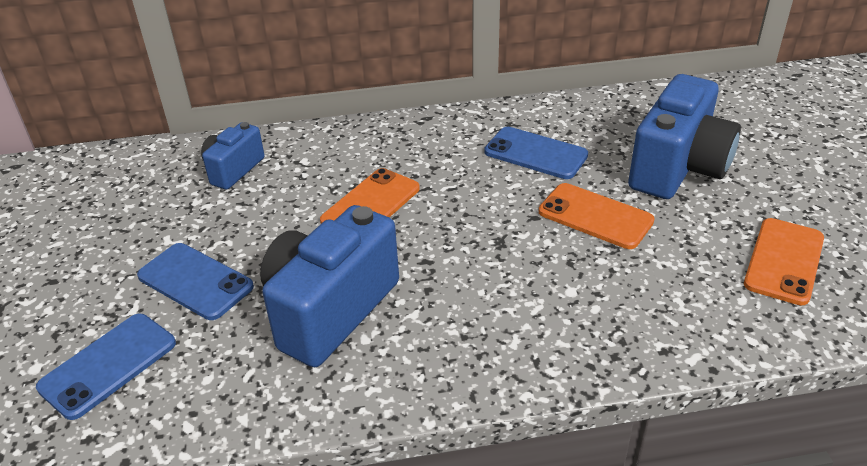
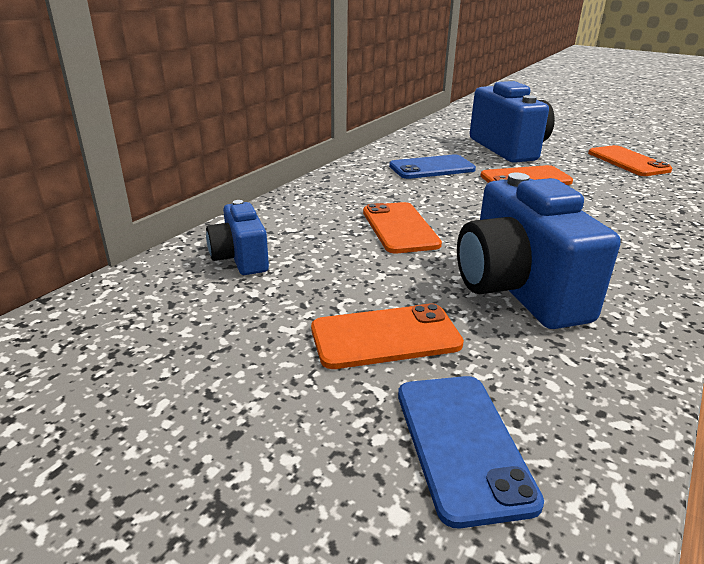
camera: 50 degrees left, 10 degrees down
(195, 281) = (385, 337): blue phone -> orange phone

